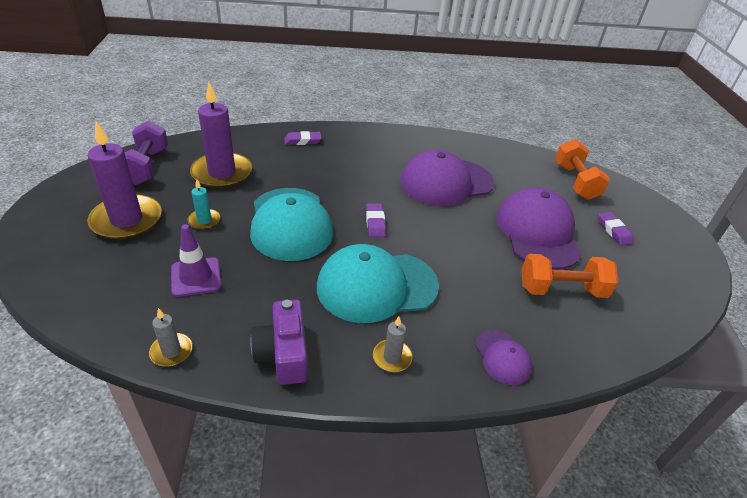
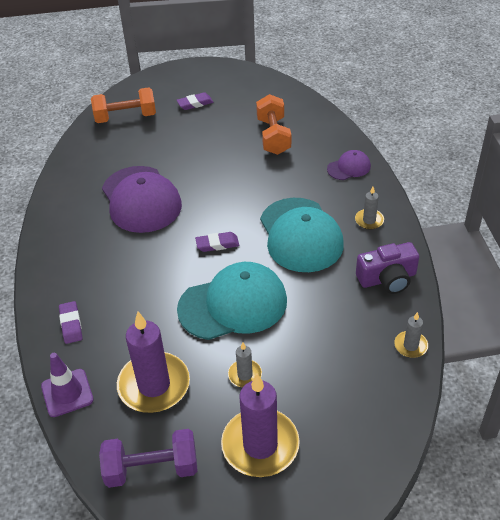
camera: 90 degrees left, 5 degrees up
(196, 277) = (326, 356): purple traffic cone -> purple traffic cone (67, 393)
(204, 221) = (245, 375): turquoise candle -> grey candle
(537, 232) = (207, 144): purple cap -> none

